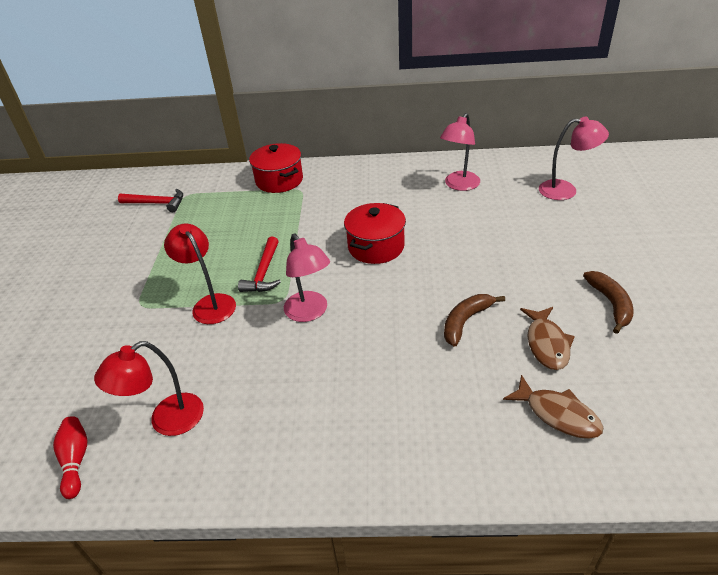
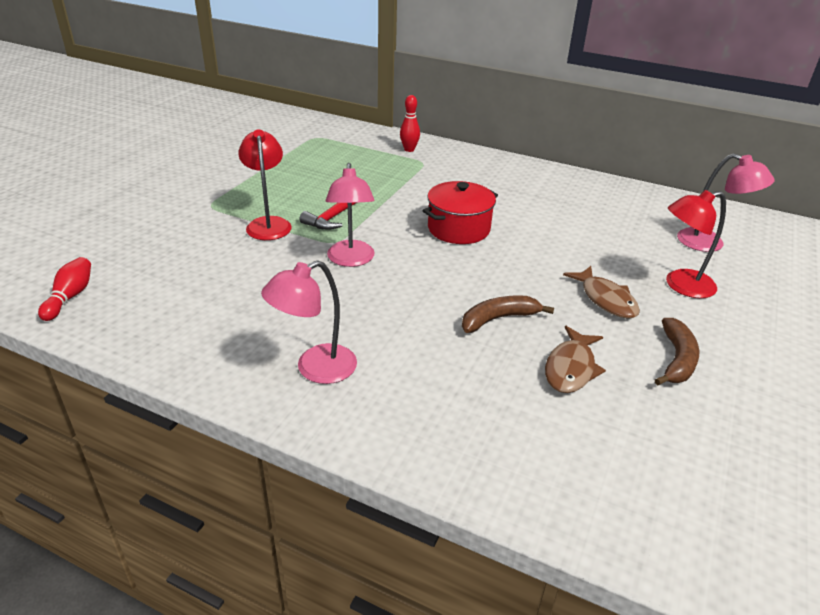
camera: 20 degrees right, 5 degrees down
(157, 203) = (285, 136): red hammer -> none
(167, 421) = (161, 296): red lamp -> red lamp (681, 285)
(279, 180) = (409, 149): red pot -> red bowling pin
(459, 185) = (589, 204): pink lamp -> pink lamp (315, 369)
(557, 414) = (530, 432): brown fish -> brown fish (605, 299)

